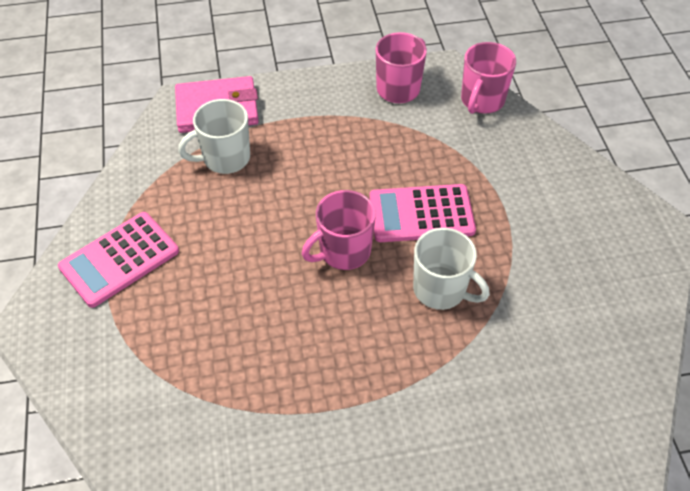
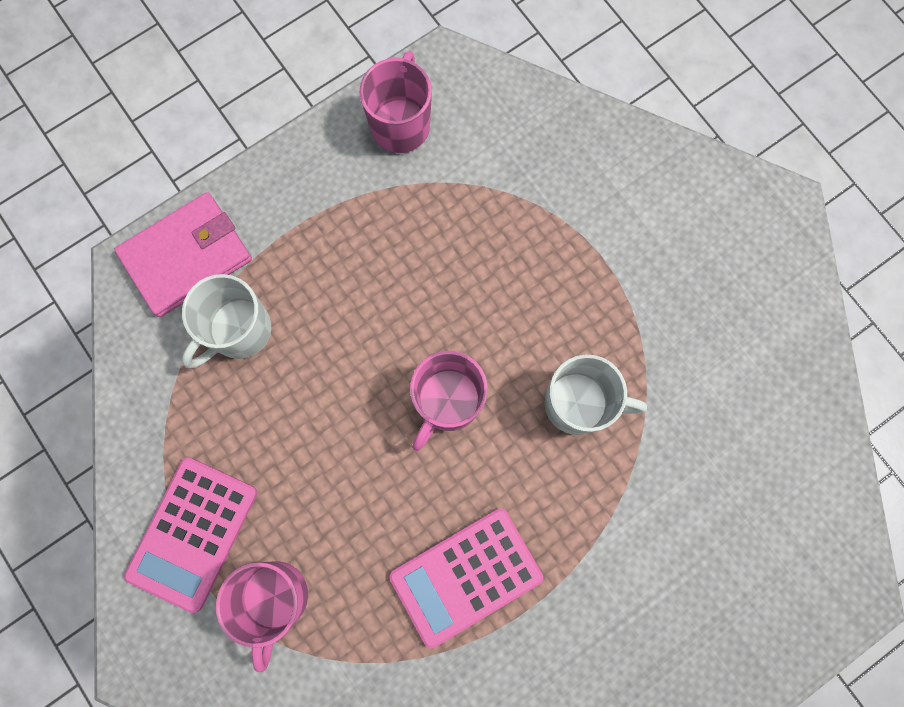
camera: 25 degrees left, 25 degrees up
(421, 214) = (512, 308): pink calculator -> pink calculator (466, 576)
(482, 101) = (510, 101): pink mug -> pink mug (275, 598)

